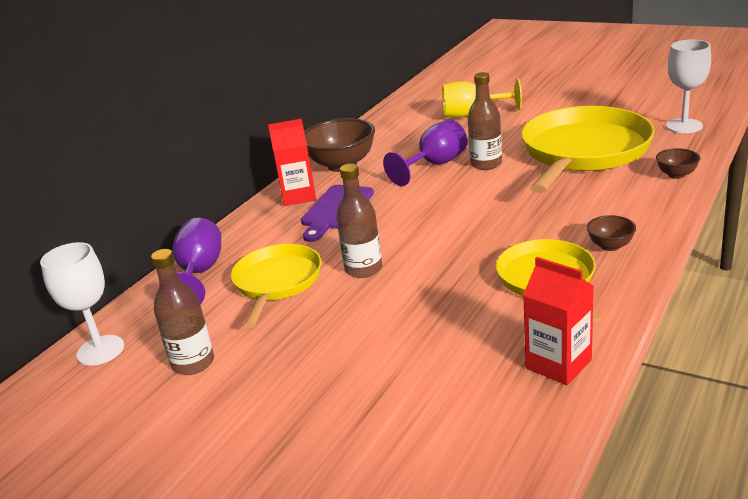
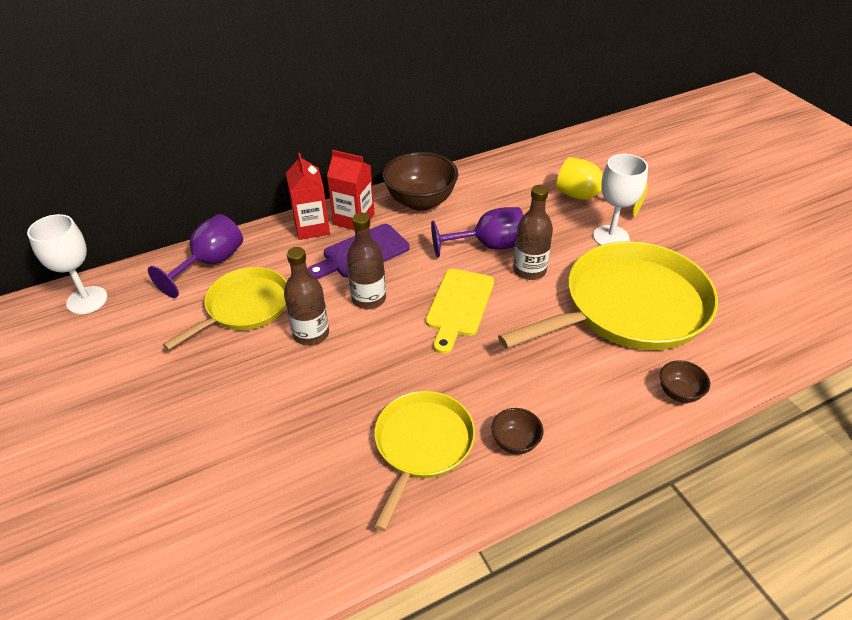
camera: 30 degrees right, 15 degrees up
(193, 363) = (119, 353): brown bottle -> brown bottle (369, 299)
(461, 203) = (458, 306): none -> yellow cutting board
(558, 364) = (325, 545): red carton -> red carton (312, 228)
(684, 126) = (766, 331): white goblet -> white goblet (611, 237)

